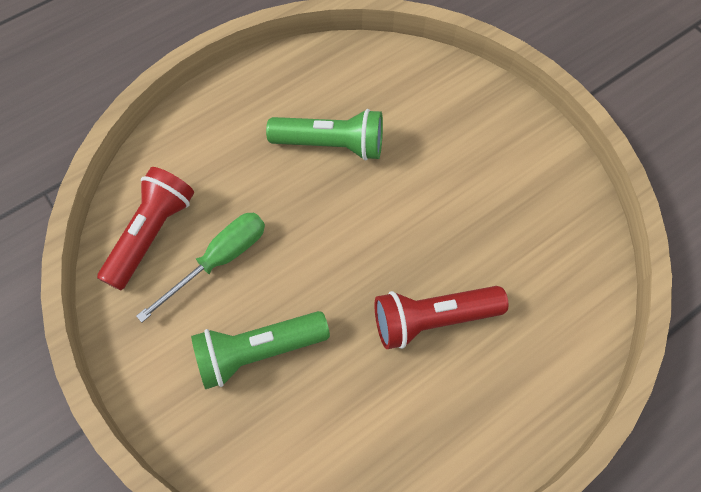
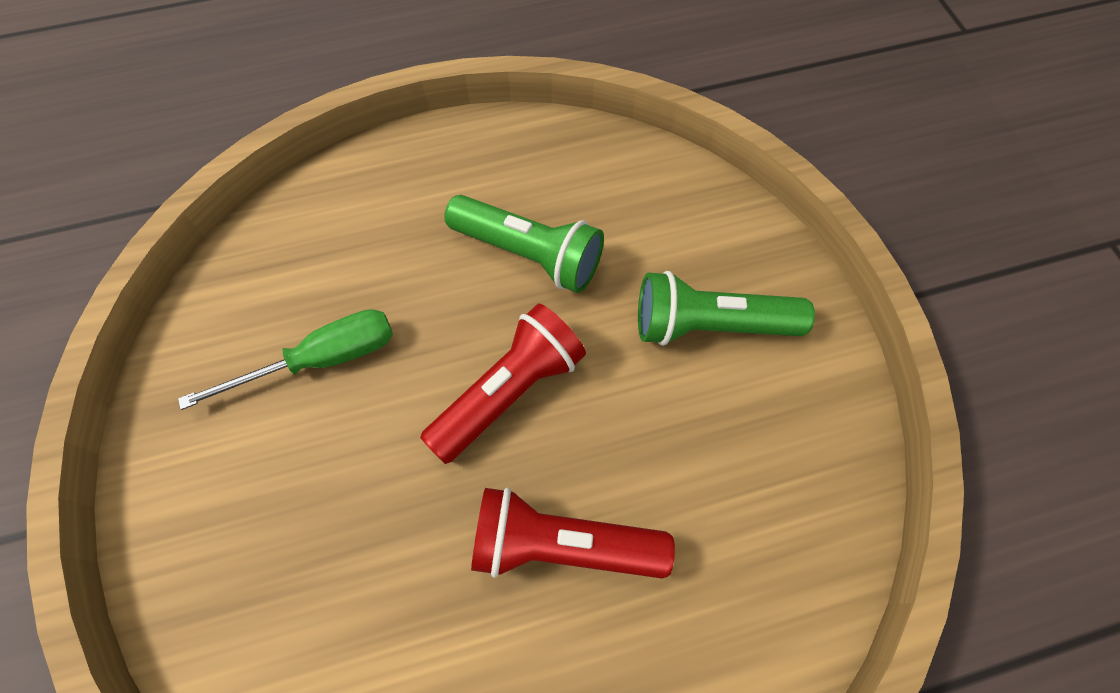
camera: 20 degrees right, 0 degrees up
(151, 234) = (256, 297): red flashlight -> red flashlight (508, 392)
(258, 352) = (312, 502): green flashlight -> green flashlight (709, 325)

